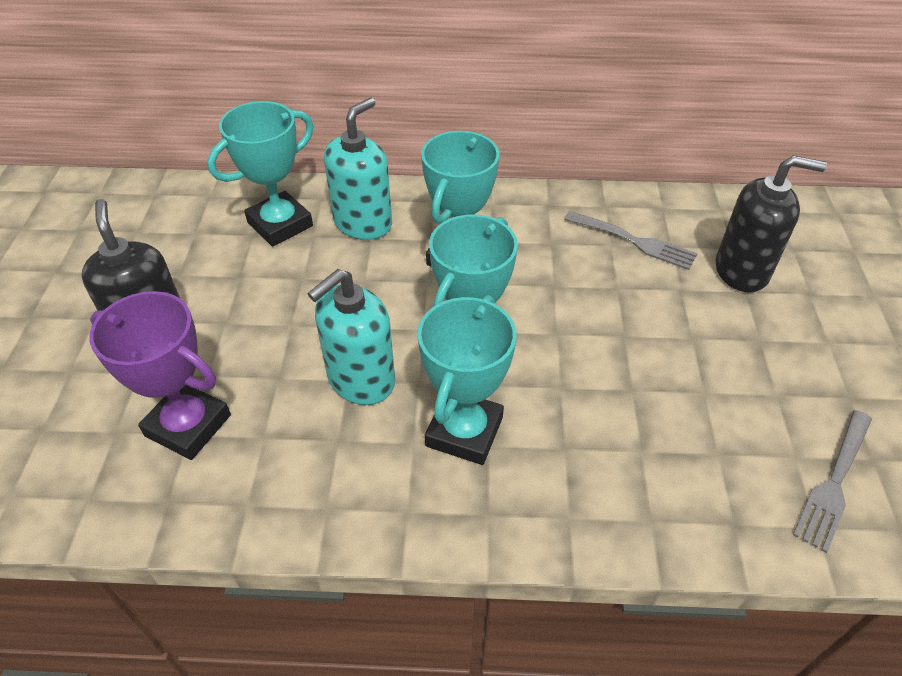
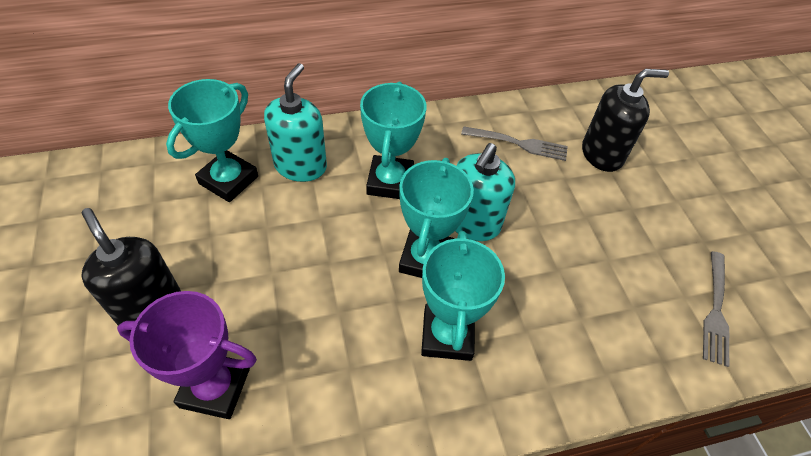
camera: 20 degrees left, 5 degrees up
(360, 380) = (349, 309): turquoise soap dispenser -> turquoise soap dispenser (473, 223)

